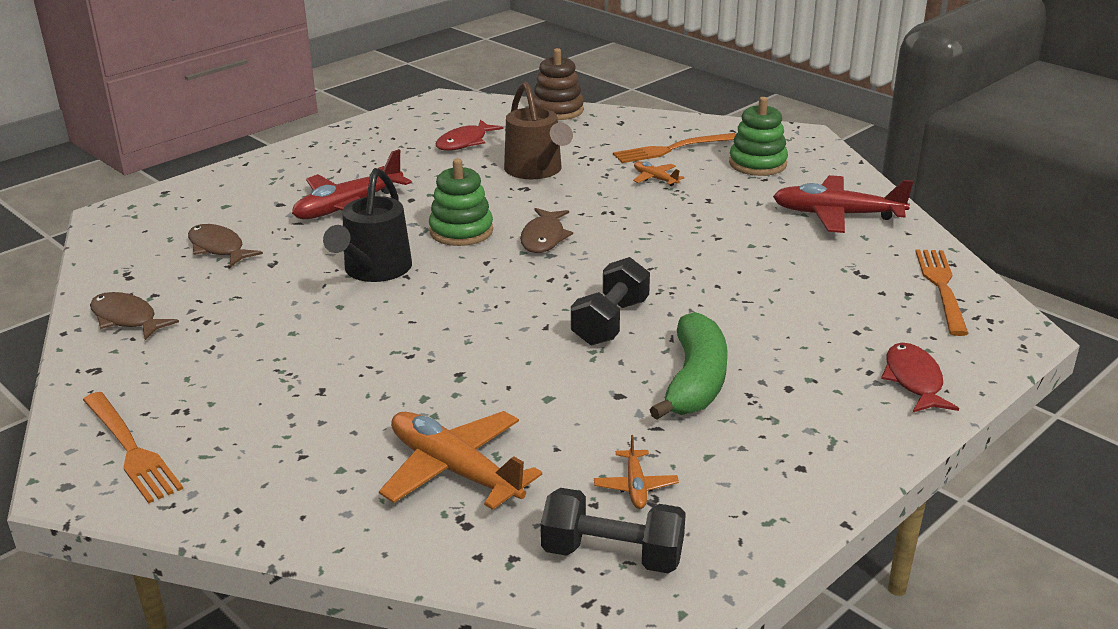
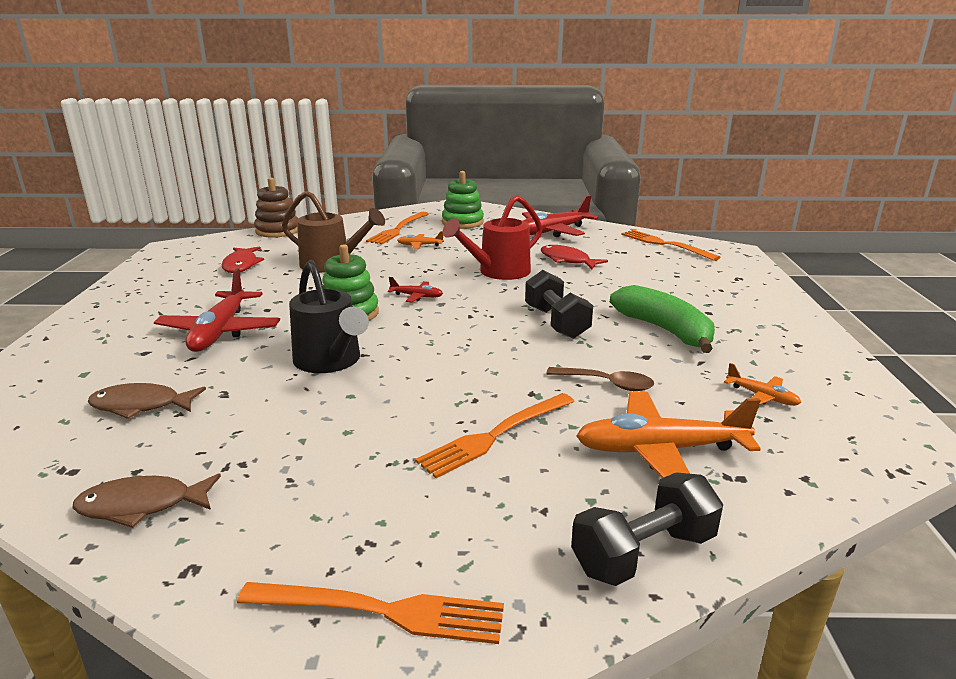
camera: 45 degrees left, 5 degrees down
(370, 390) = (495, 435): none -> orange fork
(531, 399) = (607, 384): none -> brown spoon
(544, 238) = (417, 296): brown fish -> red plane
(612, 555) = (837, 439): black dumbbell -> black dumbbell (643, 553)
(668, 243) = (498, 272): none -> red watering can
(914, 380) = (745, 285): red fish -> red fish (567, 260)

